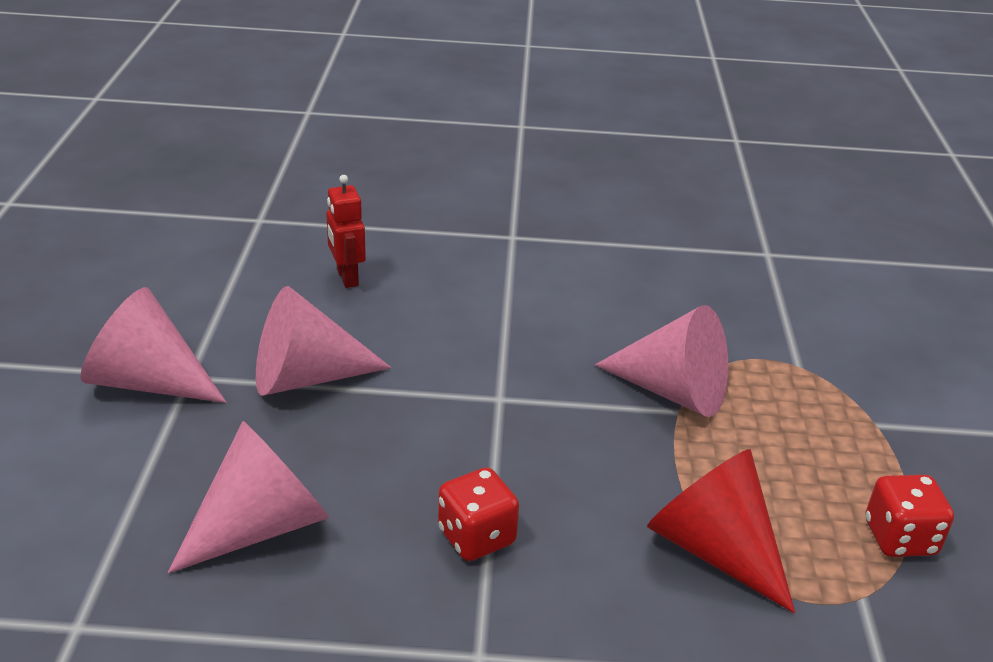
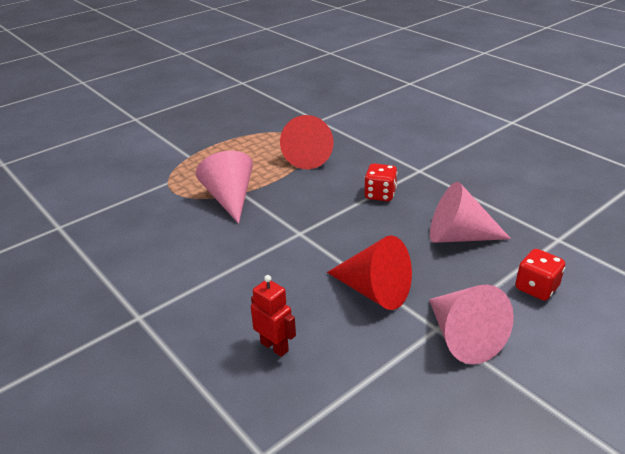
camera: 130 degrees left, 0 degrees up
(306, 377) = (374, 291): pink cone -> red cone
(347, 277) = (274, 346): red robot -> red robot turned 75 degrees counterclockwise
(900, 538) = (252, 135): red dice -> red dice (536, 288)

